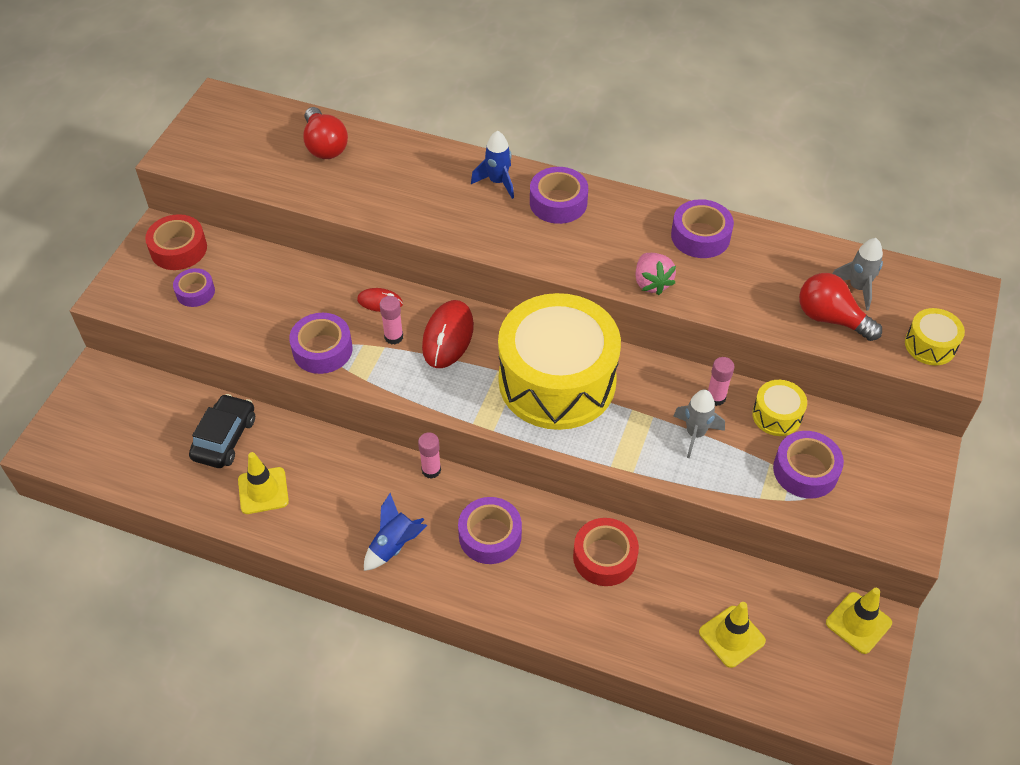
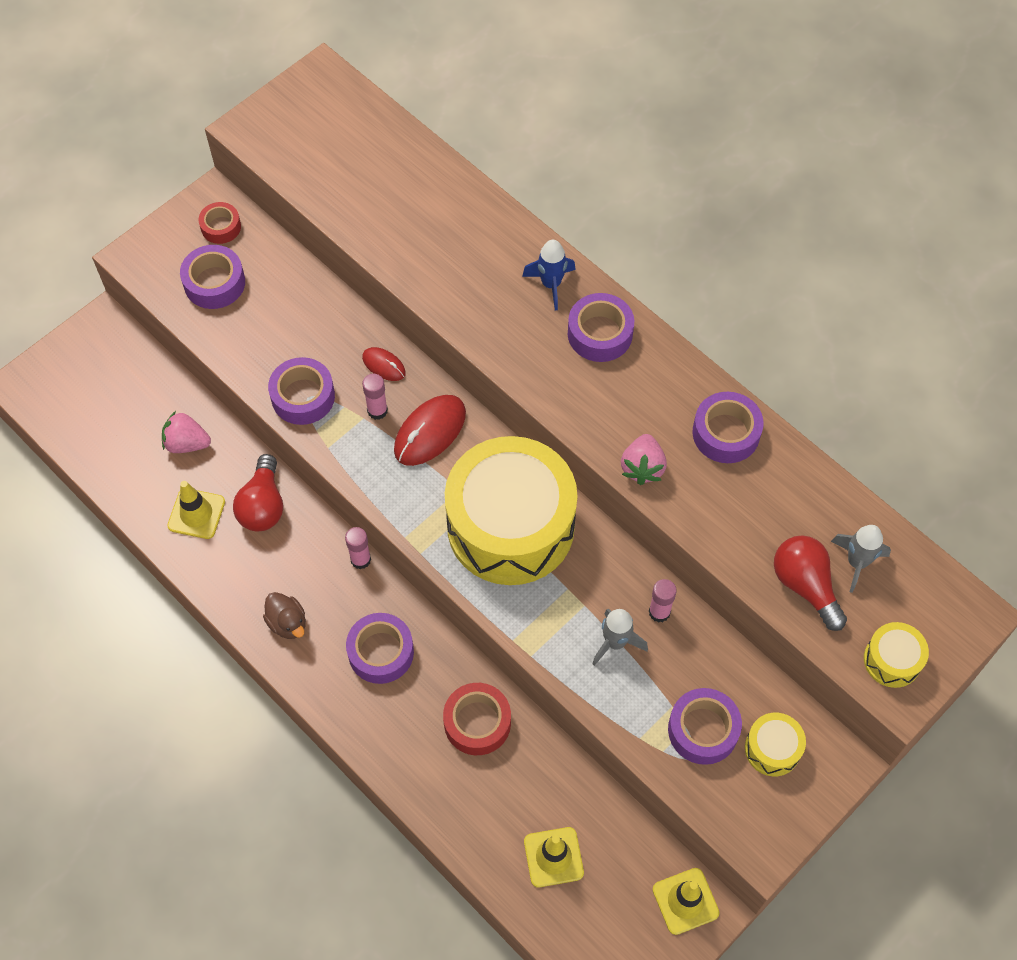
camera: 25 degrees right, 10 degrees up
(178, 249) = (221, 227): red tape -> red tape, size x0.67
(195, 292) = (214, 283): purple tape -> purple tape, size x1.50
(224, 438) = (187, 443): black car -> pink strawberry
(325, 146) = (399, 172): red light bulb -> red light bulb (263, 505)
(394, 546) = (287, 623): blue rocket -> brown duck
(777, 415) = (710, 658): yellow drum -> yellow drum (772, 749)

